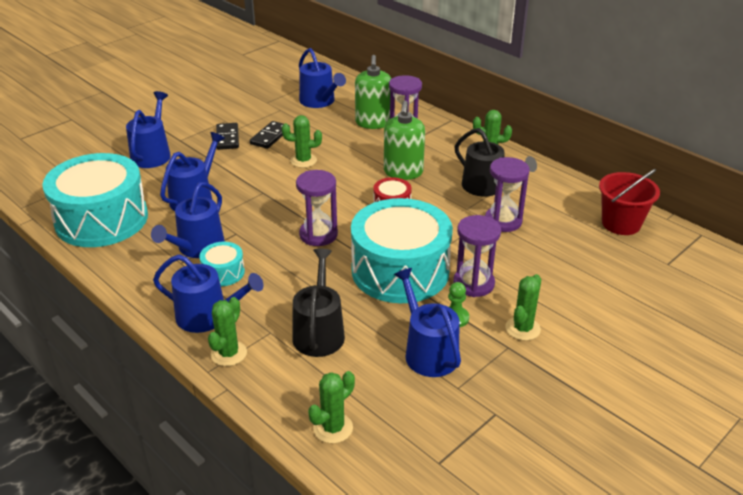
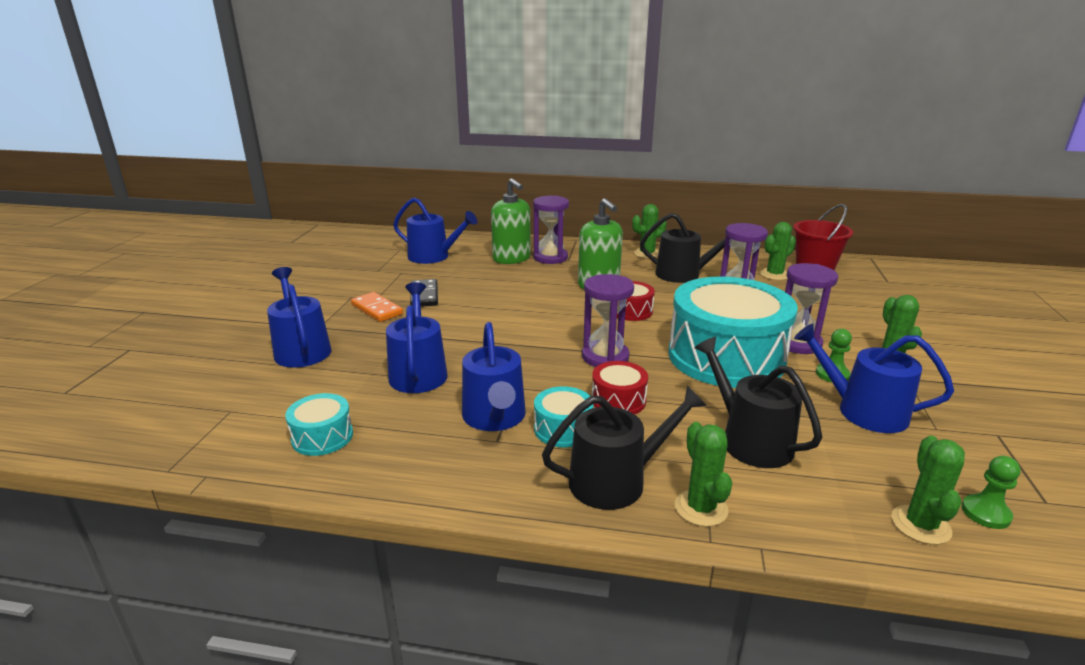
camera: 35 degrees left, 10 degrees down
(102, 219) = (322, 437): turquoise drum -> turquoise drum, size x0.43
(208, 316) = (616, 481): blue watering can -> black watering can
(227, 138) = (377, 309): black domino -> orange domino
(281, 269) = (618, 400): none -> red drum
(303, 161) = (490, 304): green cactus -> green cactus (774, 275)
(385, 445) = (985, 513): none -> green pawn

